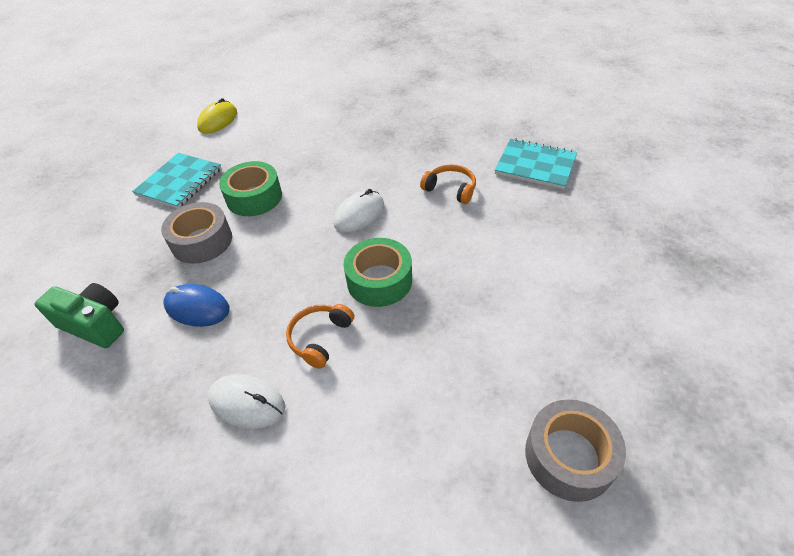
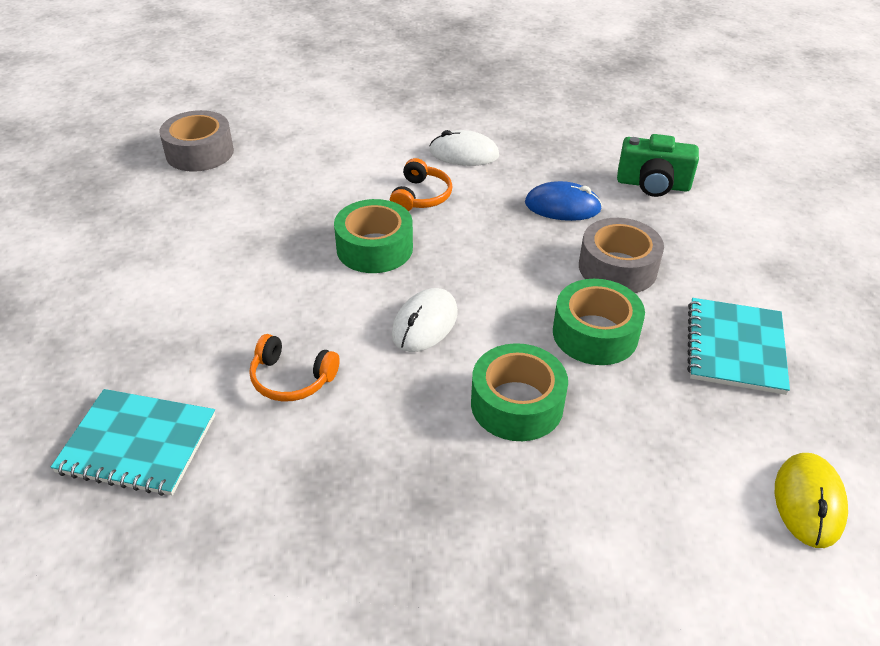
camera: 165 degrees right, 5 degrees down
(324, 166) = (517, 404): none -> green tape

